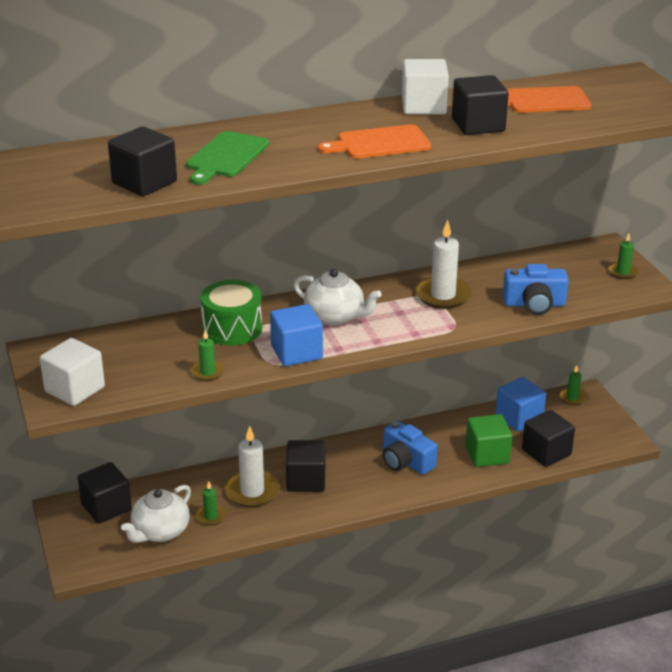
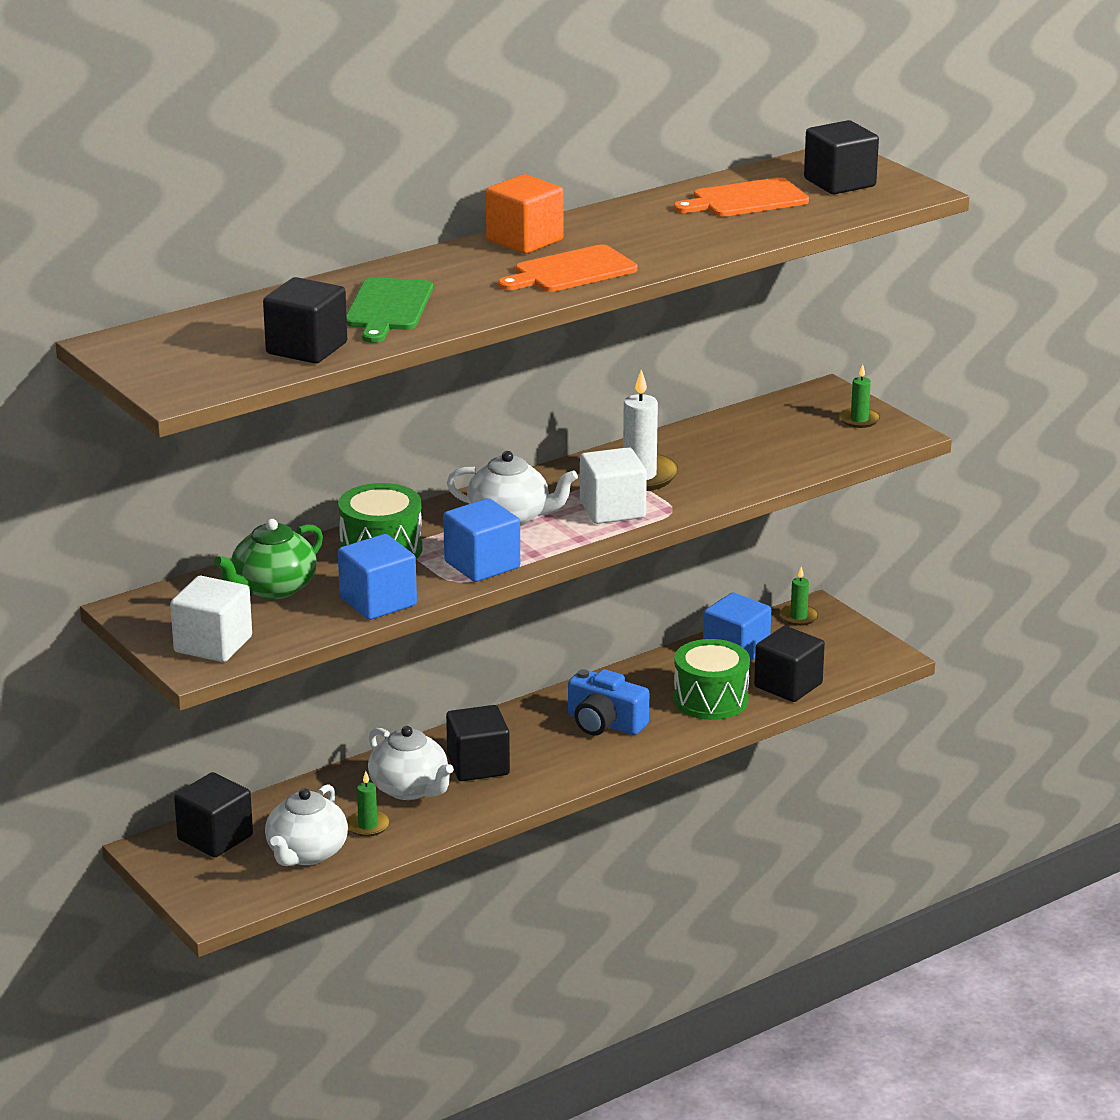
camera: 15 degrees left, 5 degrees down
(141, 349) = (273, 588): none -> green teapot
(207, 372) = (378, 602): green candle -> blue cube
(252, 491) = (410, 789): white candle -> white teapot
(359, 114) = (524, 240): none -> orange cube
(423, 106) = (600, 222): white cube -> white cube (612, 510)
(478, 125) = (680, 237): black cube -> black cube (839, 183)
(487, 455) = (710, 700): green cube -> green drum
(534, 304) = (762, 471): blue camera -> none

